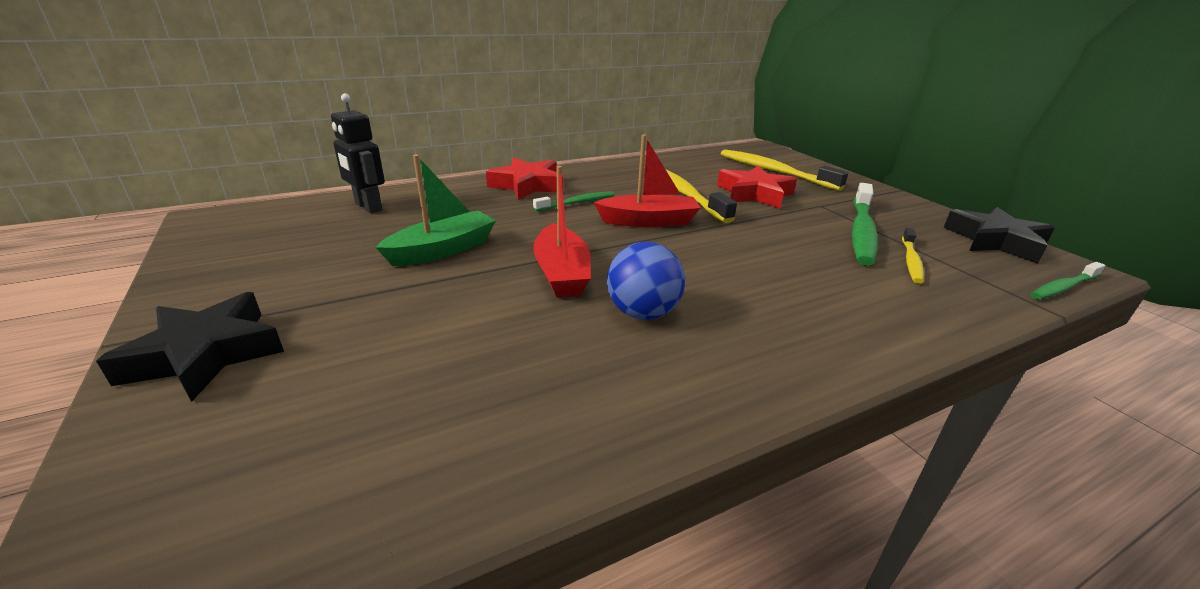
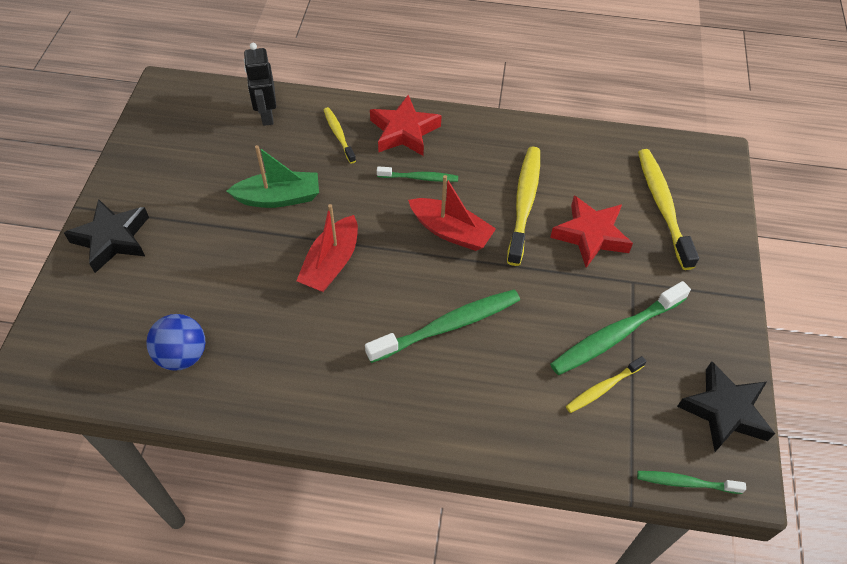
camera: 35 degrees right, 25 degrees up
(464, 200) = (338, 135): none -> yellow toothbrush
(642, 313) = (344, 329): blue ball -> blue ball (182, 355)
(736, 273) = (448, 326): none -> green toothbrush

